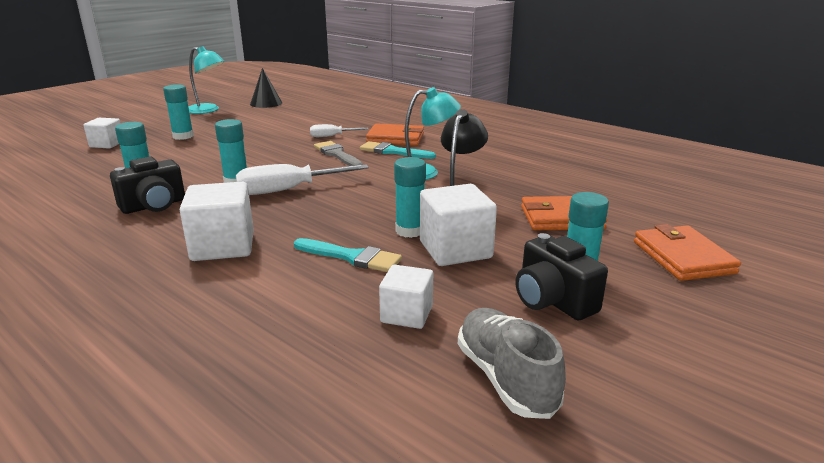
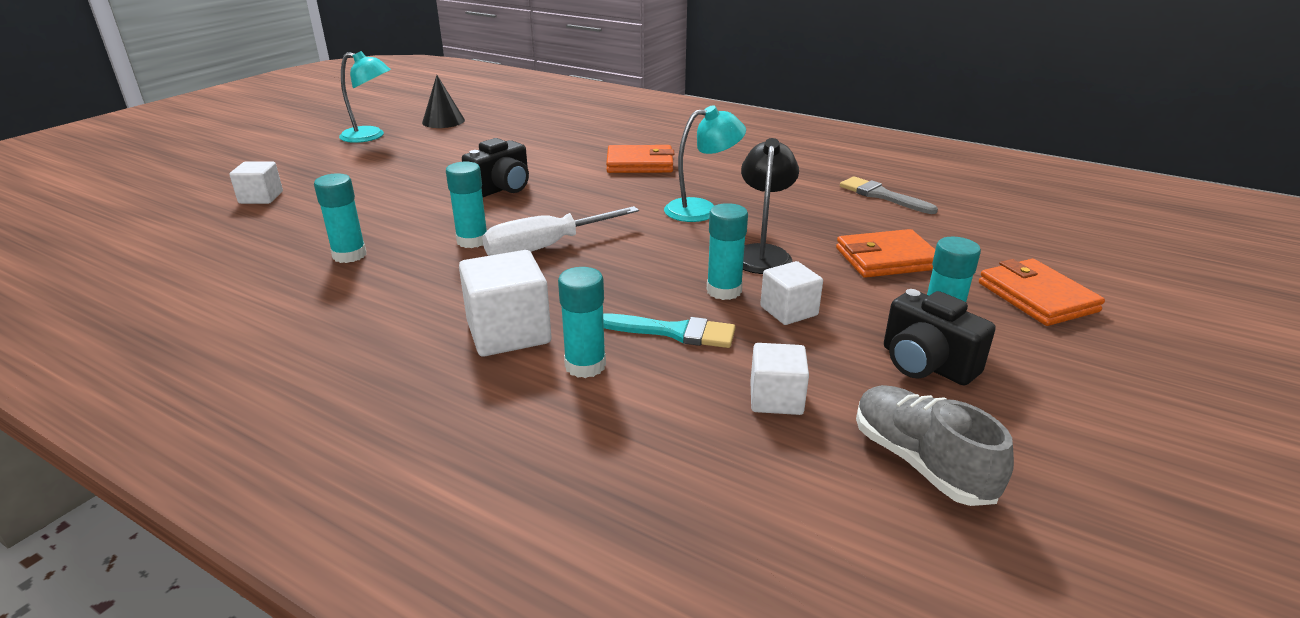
camera: 10 degrees left, 5 degrees up
(154, 206) = (385, 284): black camera -> black camera (502, 189)
(183, 136) = (360, 178): turquoise glue stick -> turquoise glue stick (585, 365)
(332, 136) = (558, 165): white screwdriver -> none
(337, 155) = (579, 192): grey brush -> grey brush (882, 195)
(393, 151) = (646, 183): turquoise brush -> none
(455, 250) = (789, 311): white cube -> white cube, size x0.62

